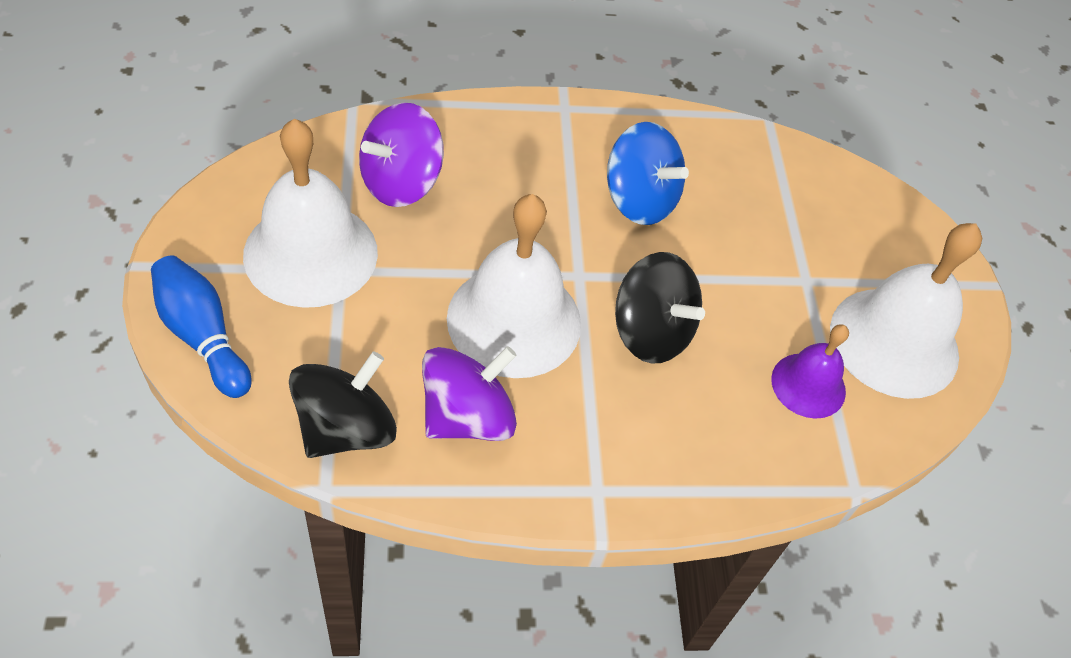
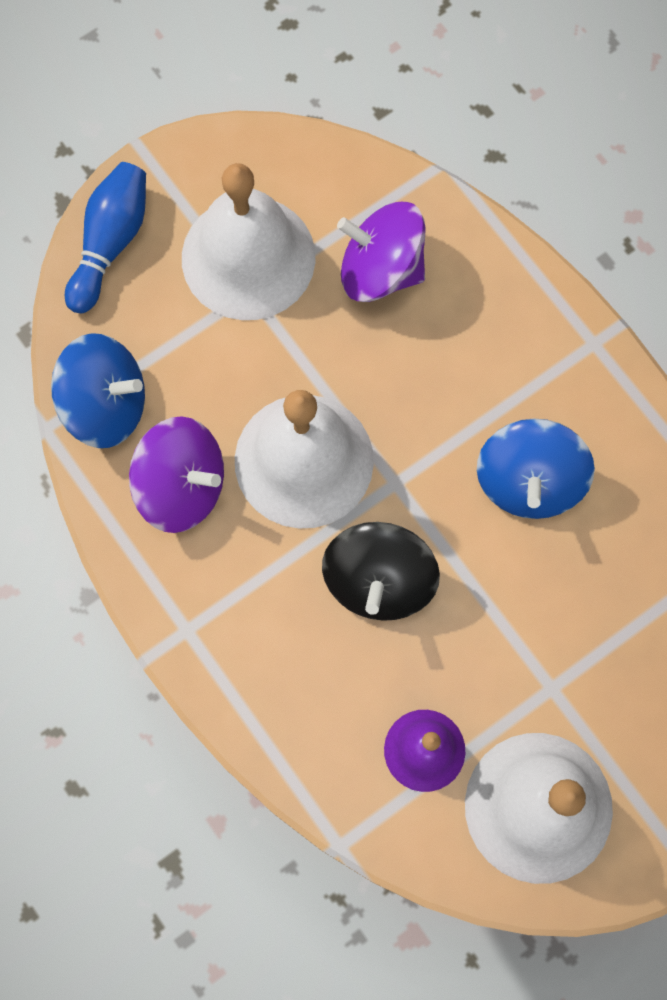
camera: 65 degrees right, 20 degrees up
(345, 429) = (105, 405): black spinning top -> blue spinning top

